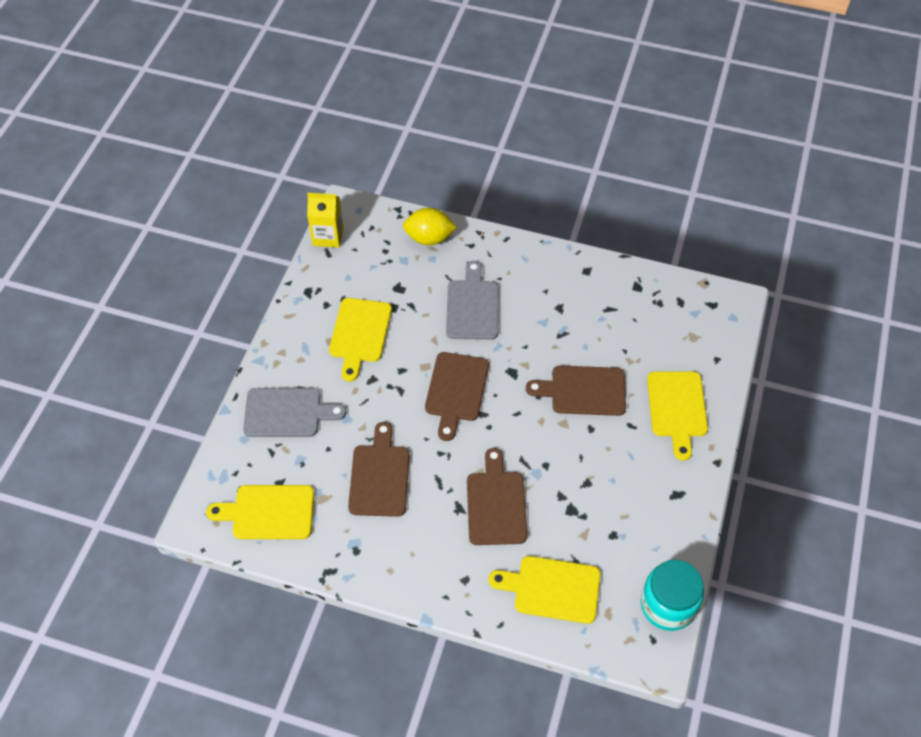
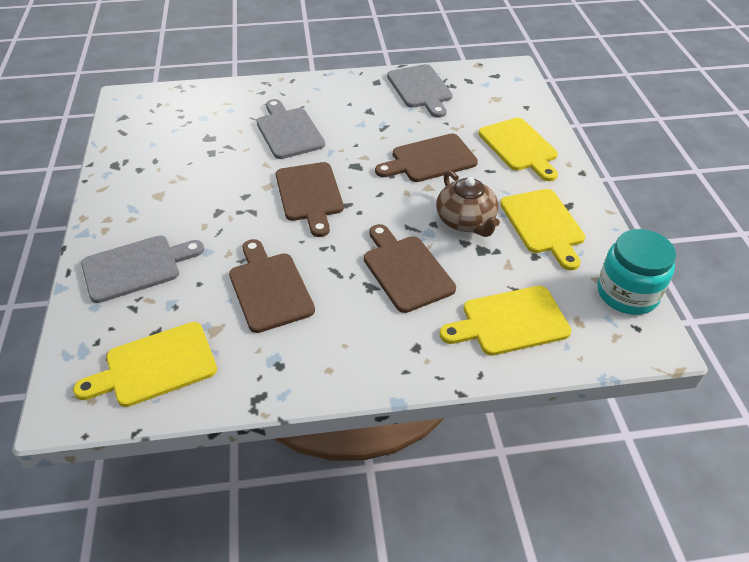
camera: 25 degrees left, 10 degrees down
(328, 236) = (116, 121): yellow carton -> none
(360, 334) = (186, 181): yellow cutting board -> yellow cutting board (543, 224)
(429, 238) = (219, 97): yellow lemon -> none
(575, 474) = (466, 221): none -> brown teapot
(625, 296) = (420, 89): none -> grey cutting board

